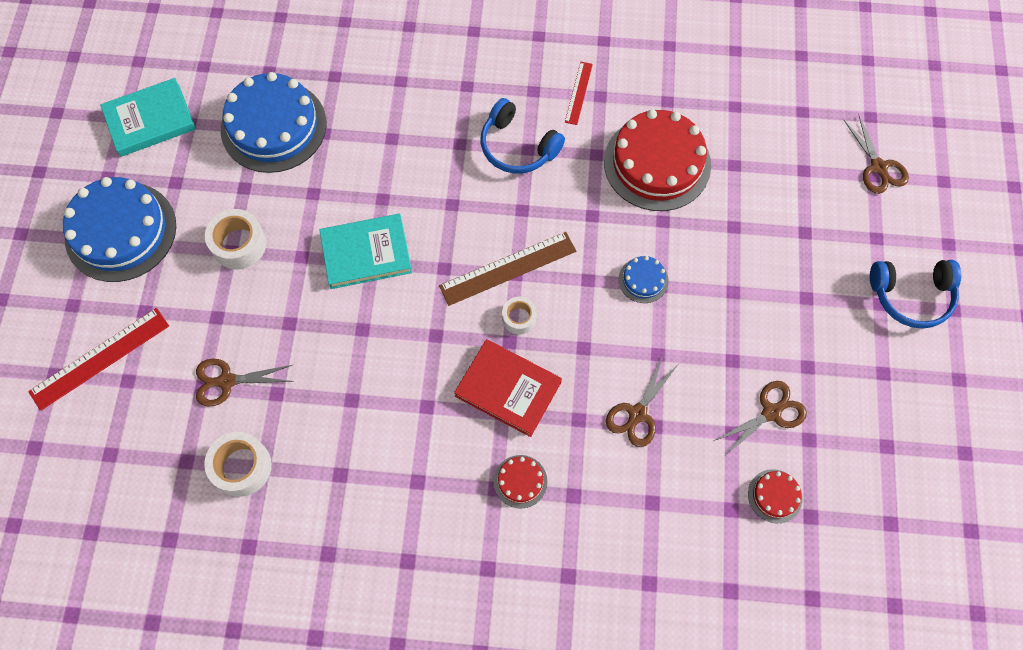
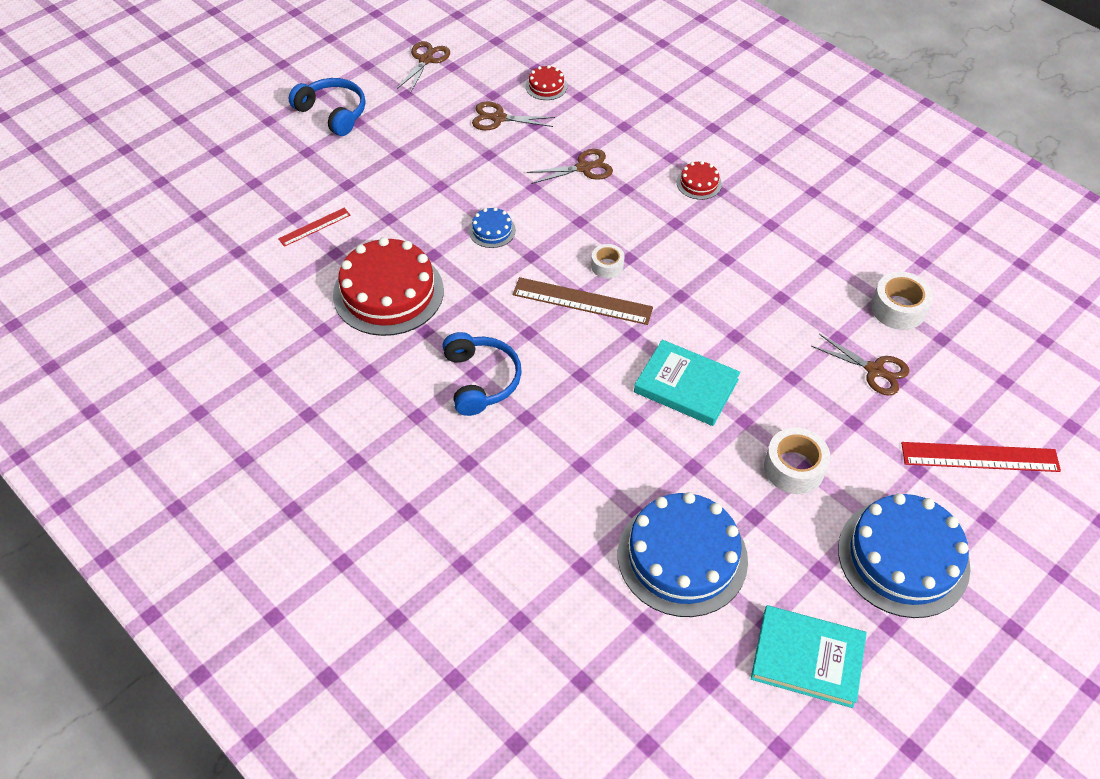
camera: 140 degrees left, 15 degrees down
(508, 389) = (658, 232): red book -> none
(579, 93) = (382, 386): red ruler -> red ruler (314, 227)
(878, 167) = (243, 185): brown scissors -> brown scissors (426, 60)

